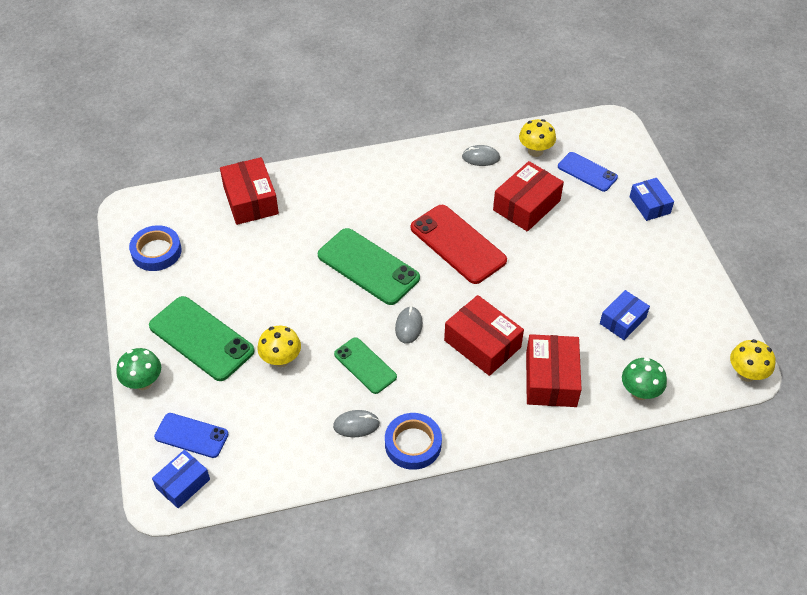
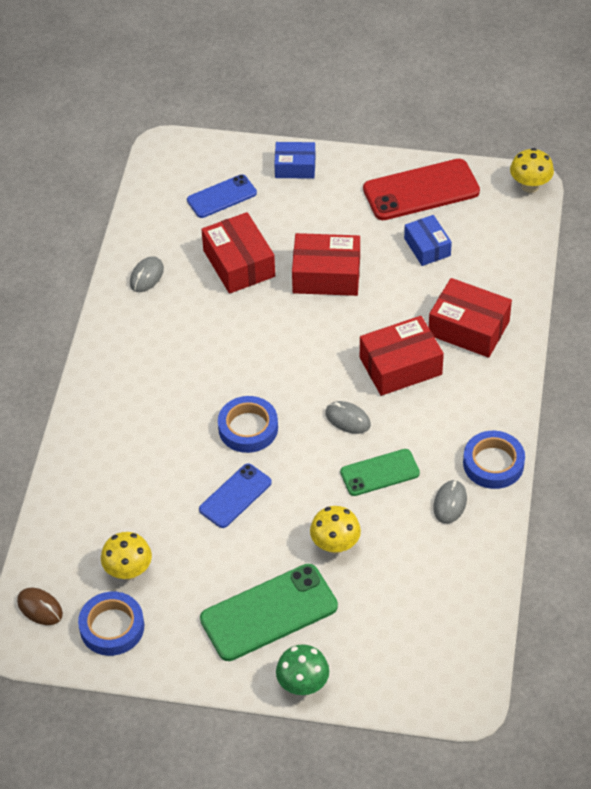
camera: 65 degrees left, 0 degrees up
(159, 207) = (40, 608): none -> brown mouse
(183, 484) = (454, 677): blue box -> none
(191, 435) = (396, 654): blue phone -> blue phone (235, 496)
(250, 200) = (83, 510): red box -> red box (326, 275)
(368, 266) = (248, 428): green phone -> blue tape
(458, 244) = (260, 340): red phone -> red phone (421, 190)
(535, 151) = (166, 227): yellow mushroom -> yellow mushroom (128, 571)
(640, 392) = (514, 268): green mushroom -> none

